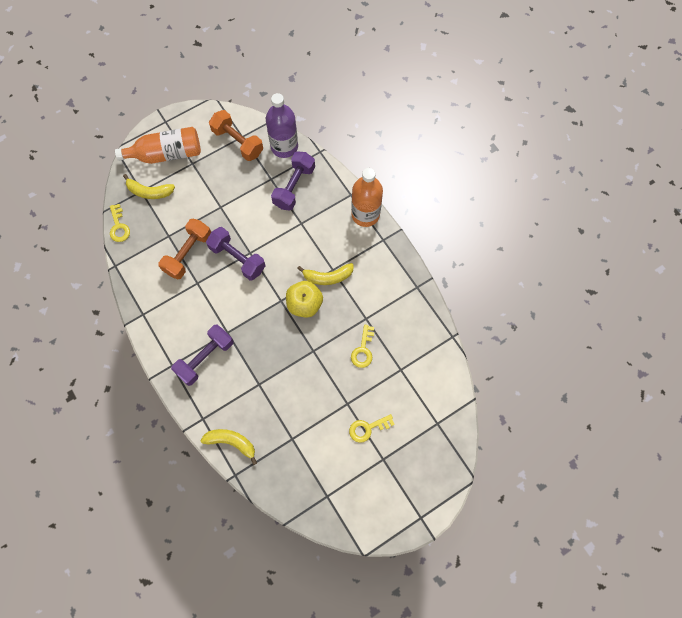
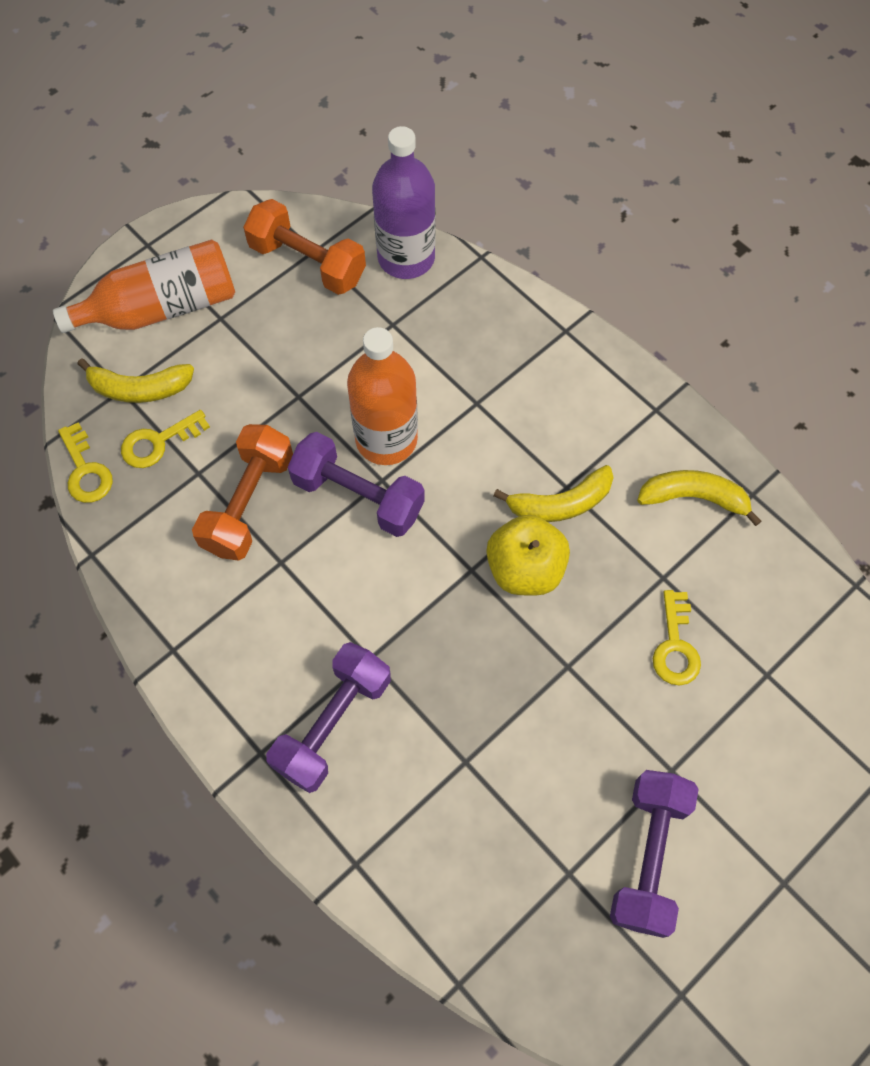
camera: 10 degrees left, 5 degrees down
(231, 442) = (434, 907): yellow banana -> yellow banana (693, 497)
(294, 187) = (445, 332): purple dumbbell -> purple dumbbell (648, 856)
(365, 214) = (606, 365): orange bottle -> orange bottle (386, 439)
(367, 428) = (731, 818): yellow key -> yellow key (158, 442)

